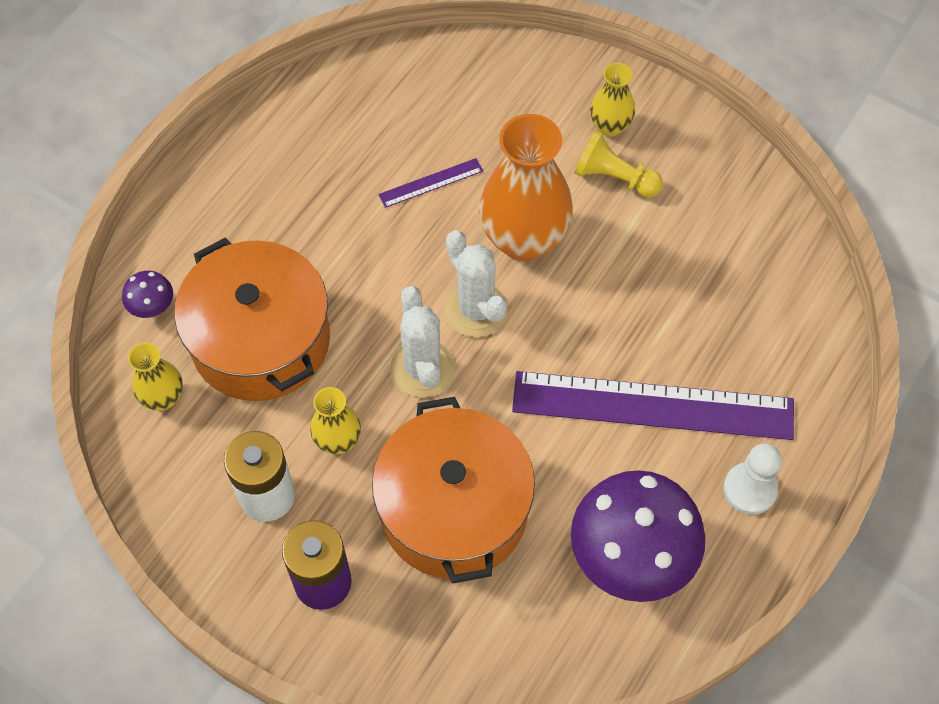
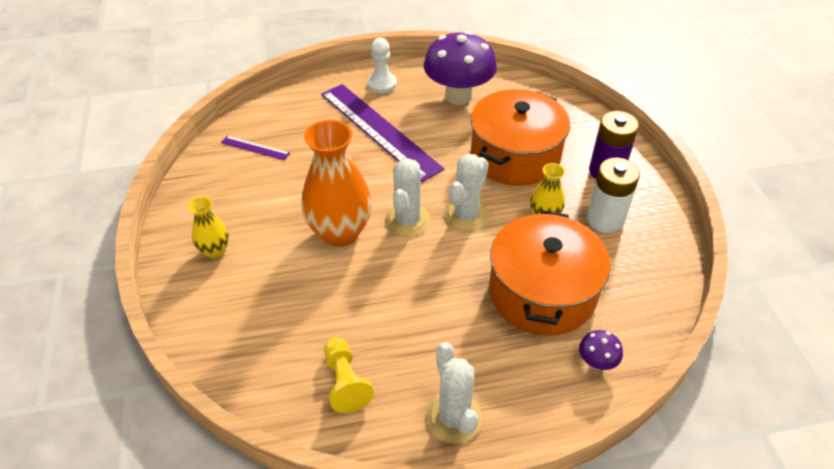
camera: 135 degrees left, 15 degrees down
(163, 398) = (629, 305): yellow vase -> none
(237, 164) = (453, 418): none -> white cactus
(430, 183) = (348, 301): purple ruler -> purple ruler (255, 148)
(614, 178) = (254, 225): yellow pawn -> yellow pawn (345, 382)

